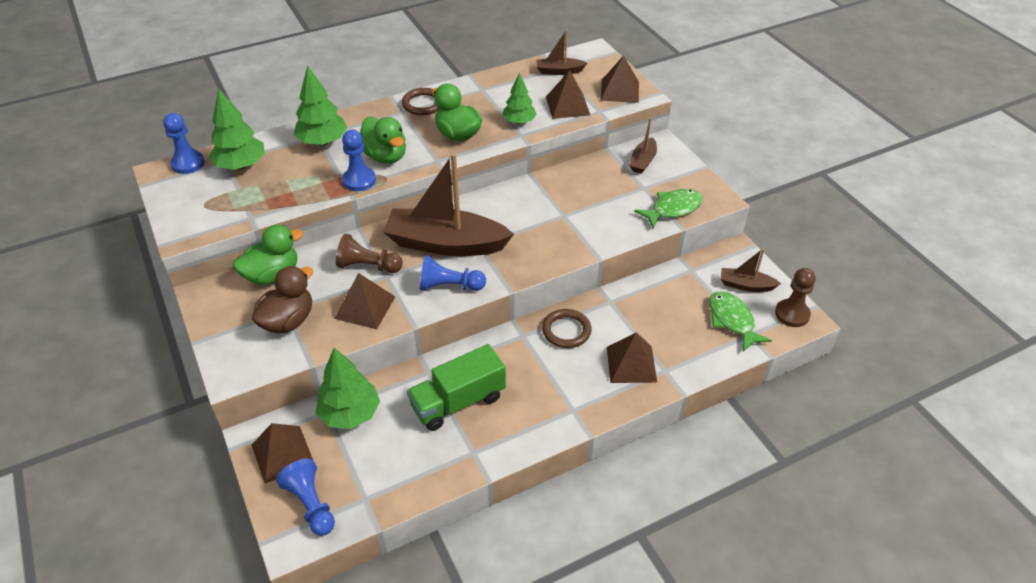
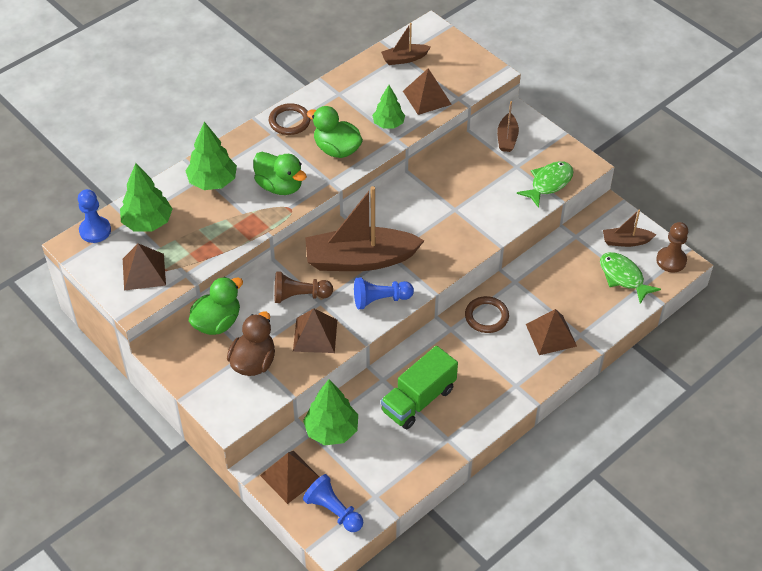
camera: 15 degrees left, 5 degrees up
(359, 180) = (267, 216): blue pawn -> none
(619, 91) = (469, 71): brown pyramid -> brown pyramid (144, 271)

